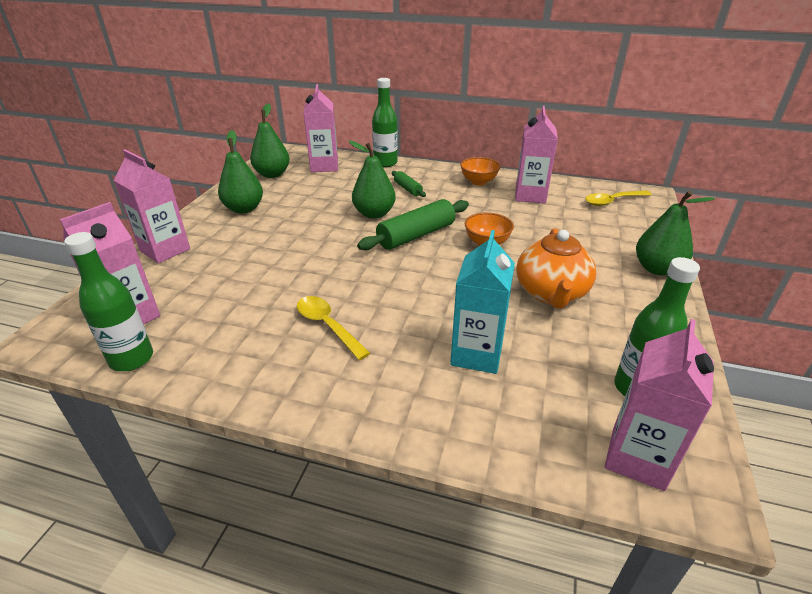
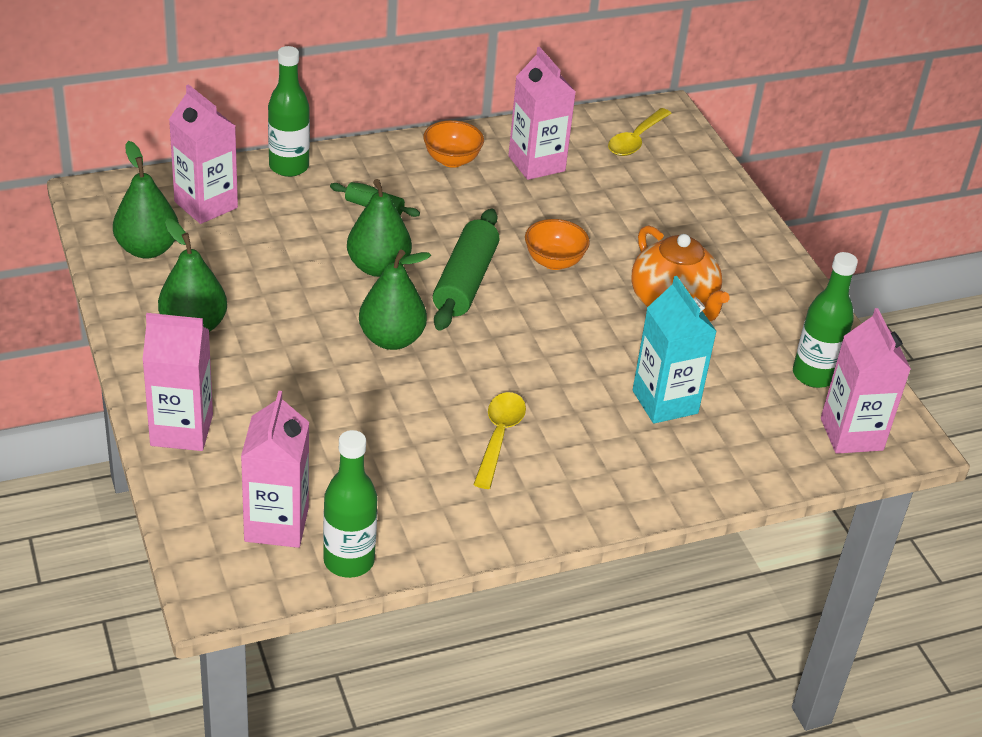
camera: 40 degrees left, 5 degrees up
(327, 326) = (499, 437): yellow spoon -> yellow spoon turned 90 degrees clockwise
(657, 269) = (746, 229): green pear -> green pear (391, 339)

